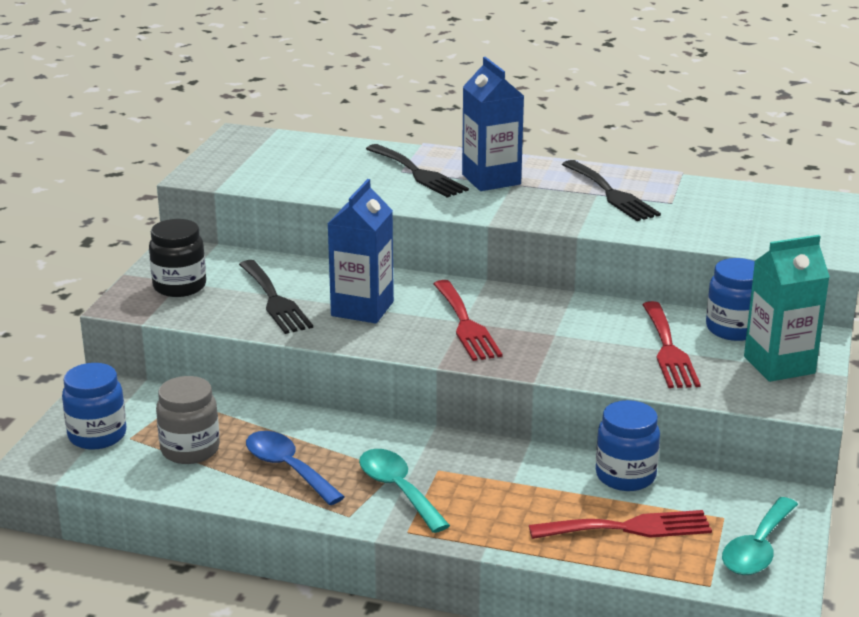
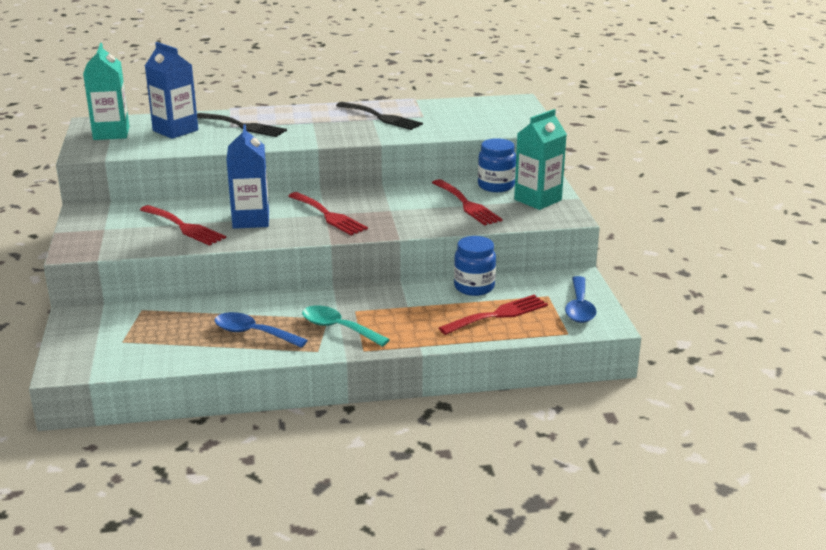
camera: 25 degrees left, 0 degrees up
(97, 435) = (96, 345): blue jar -> none
(179, 286) = (105, 232): black jar -> none
(190, 450) = (174, 338): grey jar -> none
(251, 154) = (111, 133): none -> turquoise carton
(274, 300) = (184, 227): black fork -> red fork
(491, 179) = (296, 122): blue carton -> blue carton (175, 130)
(757, 548) = (579, 307): turquoise spoon -> blue spoon

